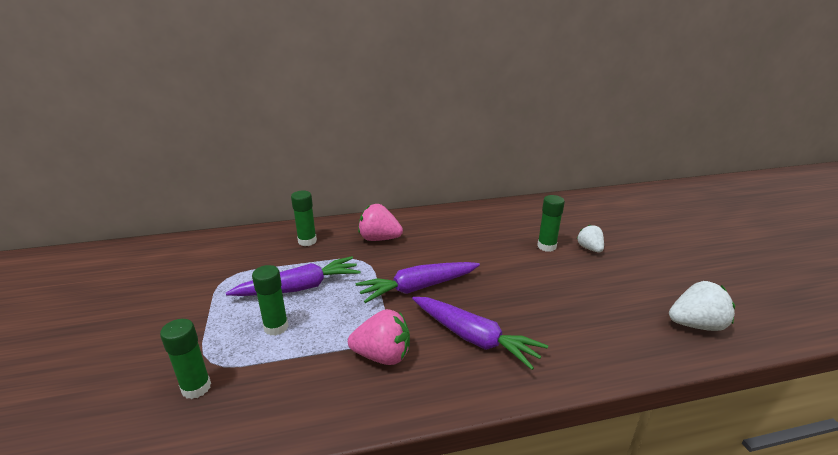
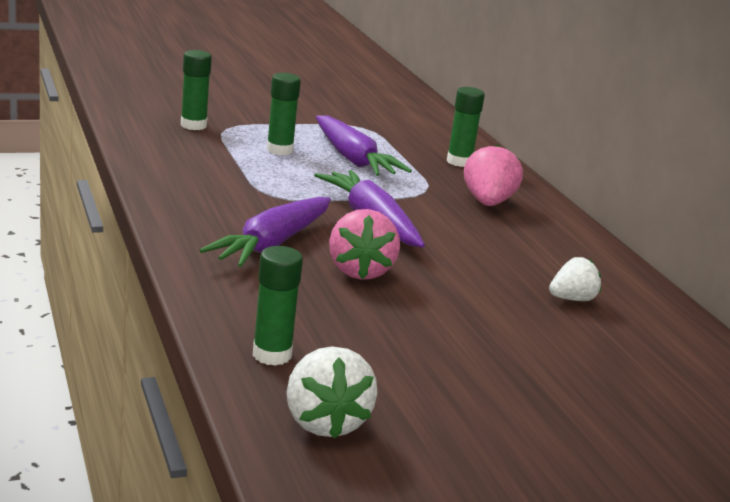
camera: 80 degrees right, 5 degrees down
(382, 356) = (237, 195): pink strawberry -> pink strawberry (360, 271)
(546, 246) = (530, 329): green glue stick -> green glue stick (272, 355)
(589, 248) = (544, 371): white strawberry -> white strawberry (572, 299)

